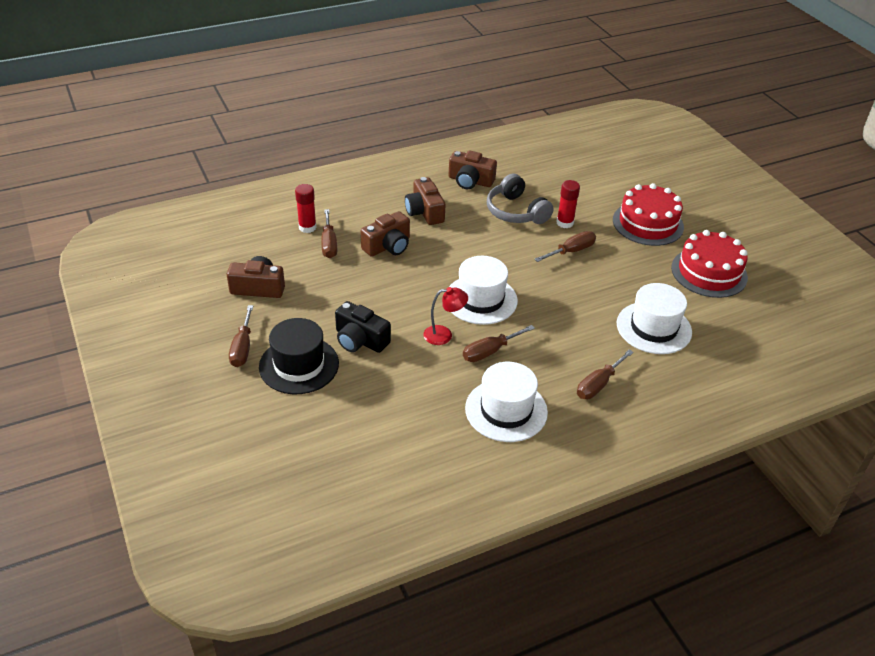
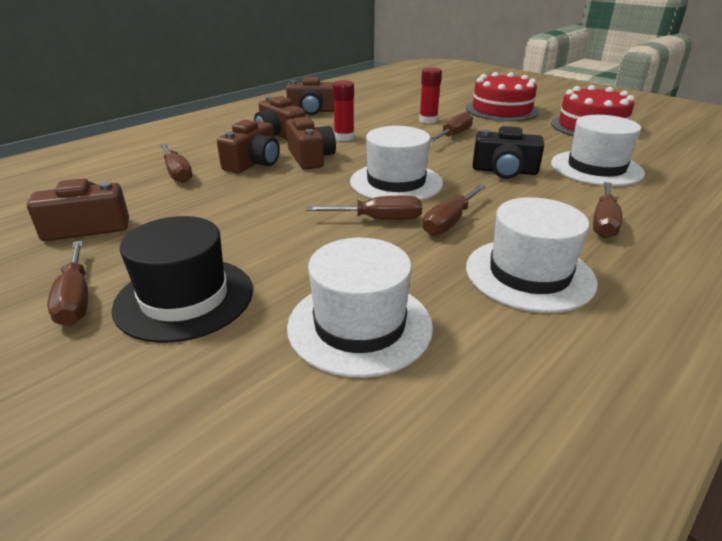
camera: 20 degrees left, 10 degrees down
(307, 227) = (142, 165): red glue stick -> red glue stick (344, 137)
(360, 340) = (268, 248): black camera -> black camera (504, 171)
(383, 413) = (360, 325): none -> white hat
(434, 251) = (310, 158): none -> brown camera
(444, 335) = (379, 219): red lamp -> brown screwdriver
(516, 212) = (374, 121): grey headphones -> none

